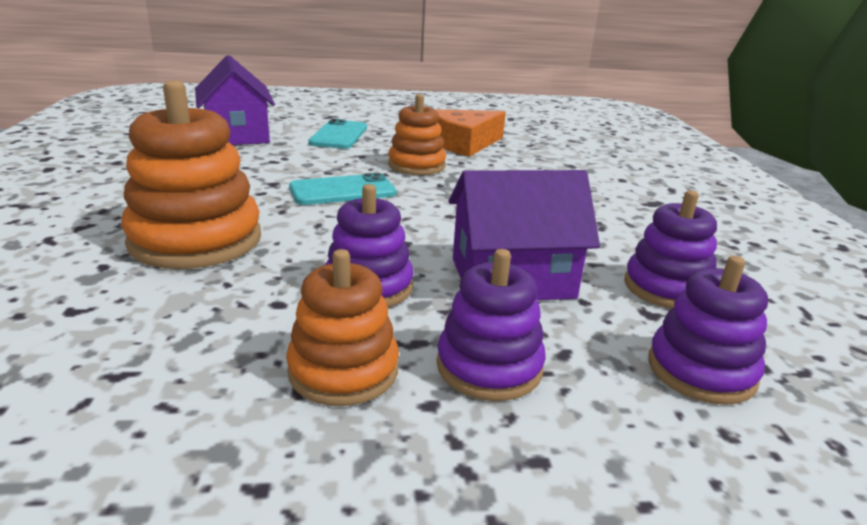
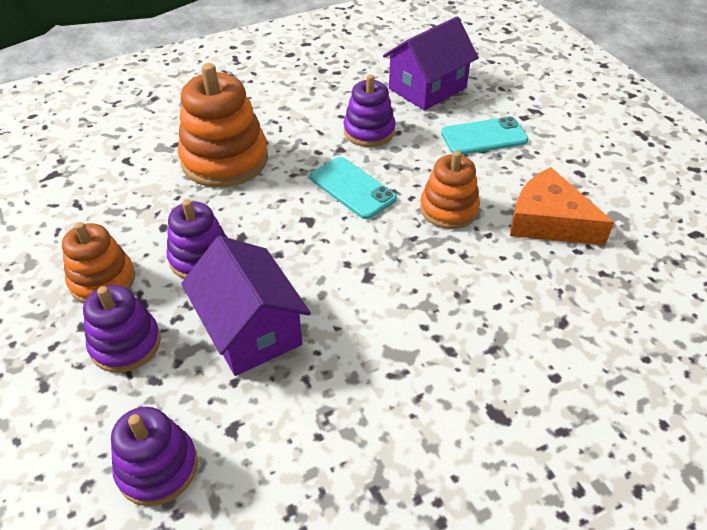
camera: 70 degrees right, 20 degrees up
(666, 288) = (284, 438): purple stacking toy -> purple stacking toy (369, 131)

